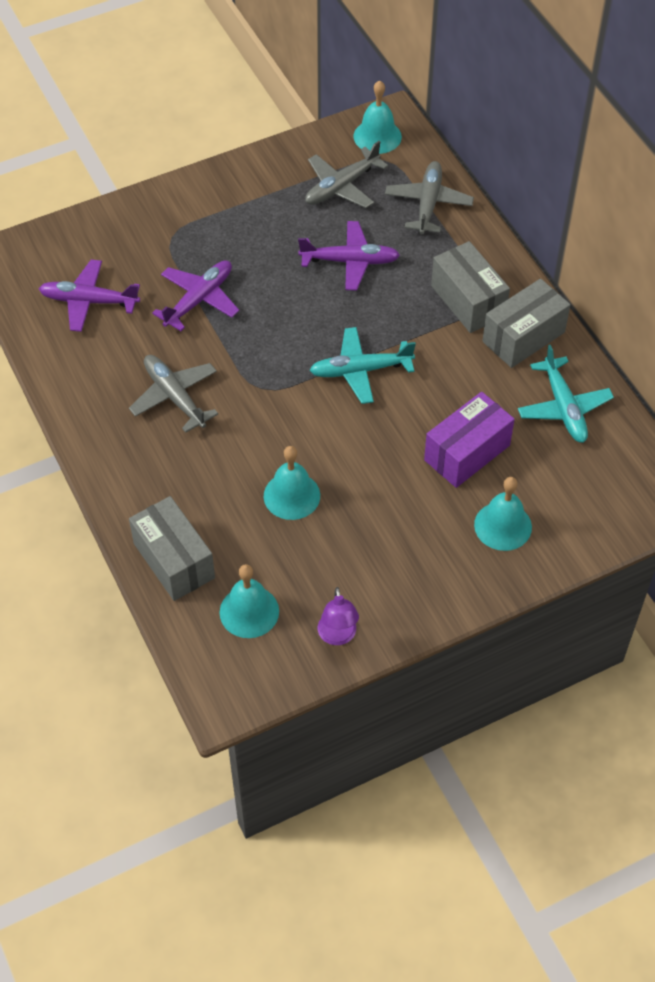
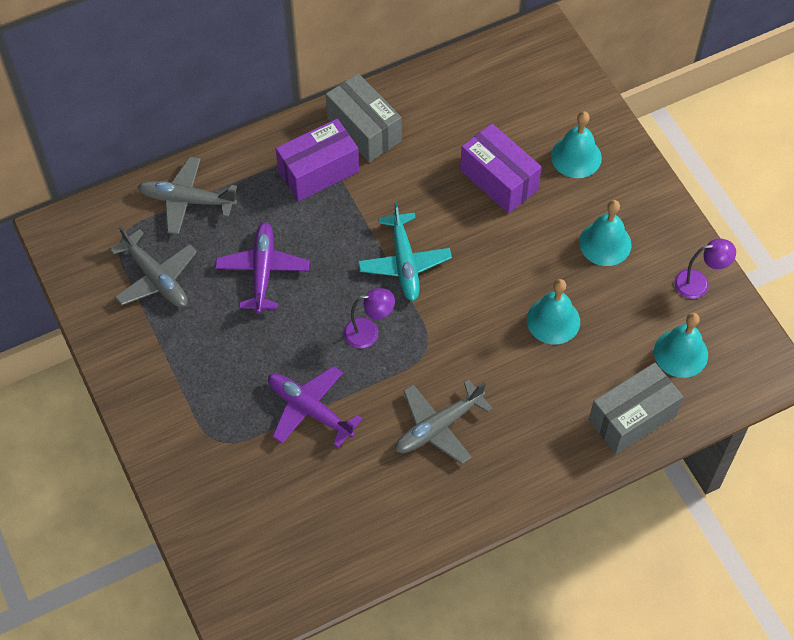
camera: 90 degrees left, 5 degrees up
(89, 301) = (309, 518): purple plane -> none
(281, 342) = (369, 332): none -> purple lamp
(377, 136) = (84, 244): turquoise bell -> turquoise bell (605, 243)
(468, 301) = (318, 172): grey box -> purple box
(563, 407) = (446, 104): turquoise plane -> none

